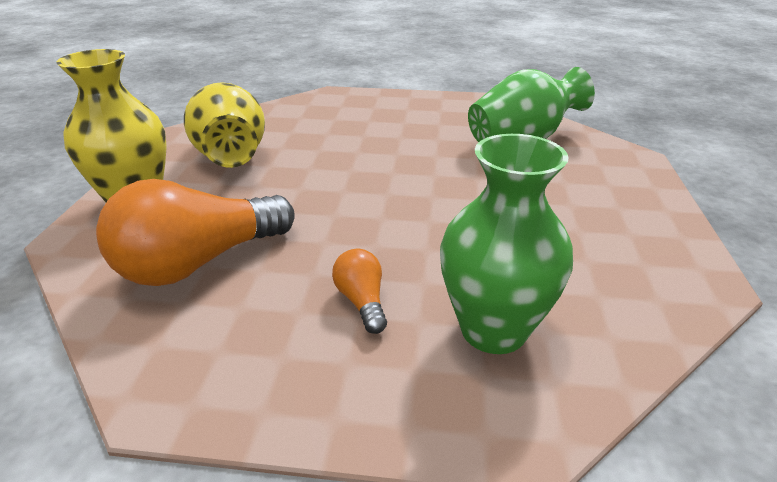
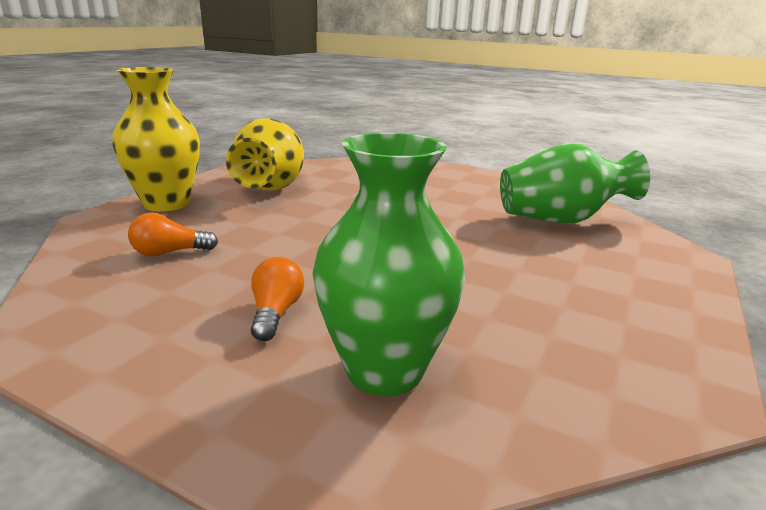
camera: 20 degrees right, 10 degrees down
(199, 262) = (170, 252): orange light bulb -> orange light bulb, size x0.46

